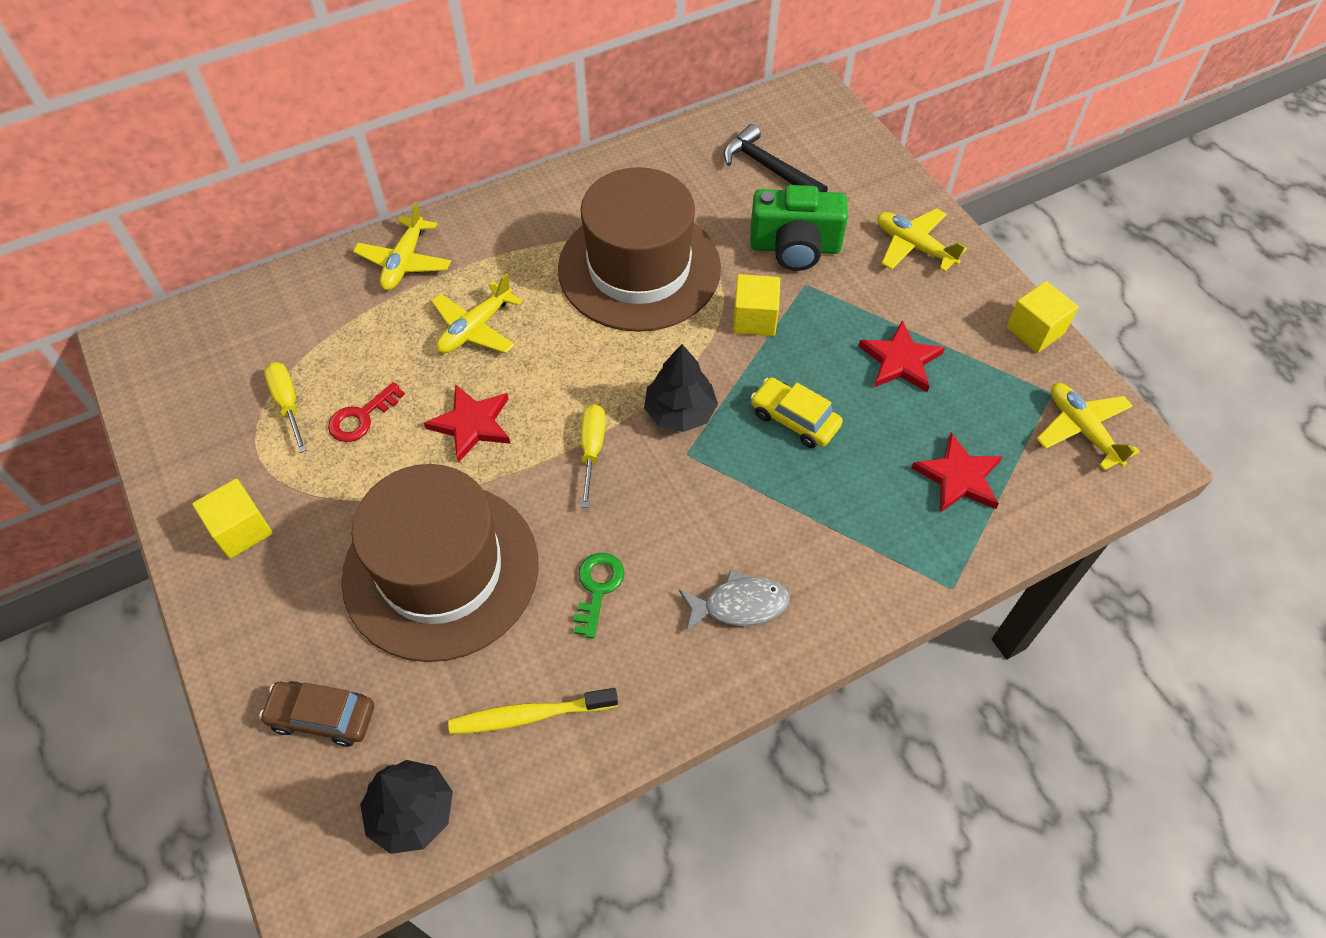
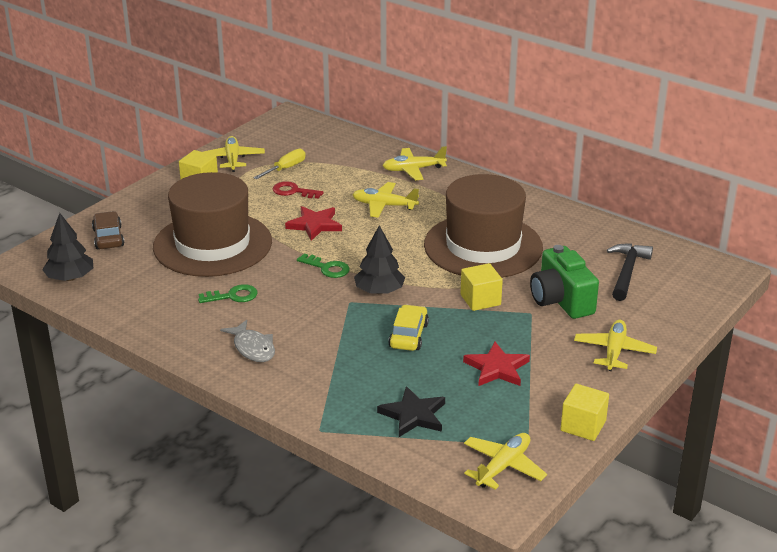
camera: 65 degrees right, 25 degrees down
(205, 462) = (232, 159): none -> yellow plane
(529, 715) = (141, 296): yellow toothbrush -> none
(592, 449) = (327, 268): yellow screwdriver -> green key
(958, 477) = (413, 415): red star -> black star

